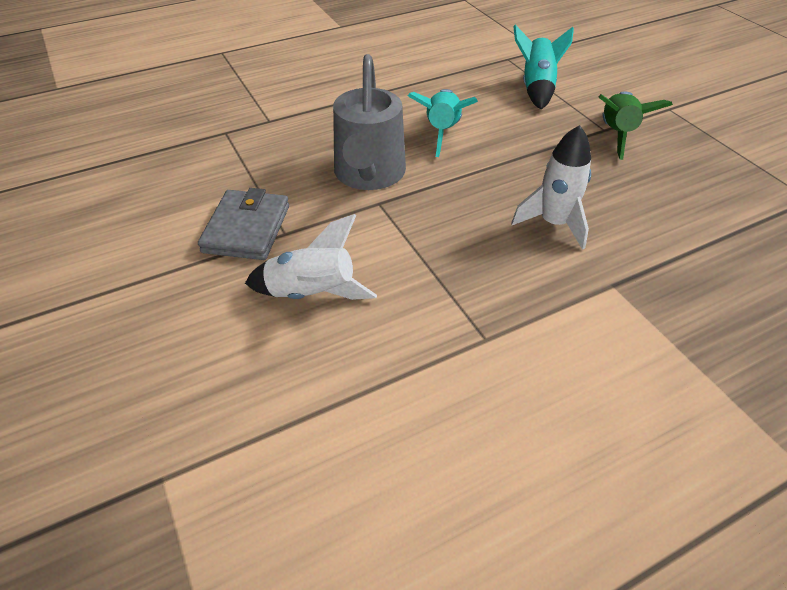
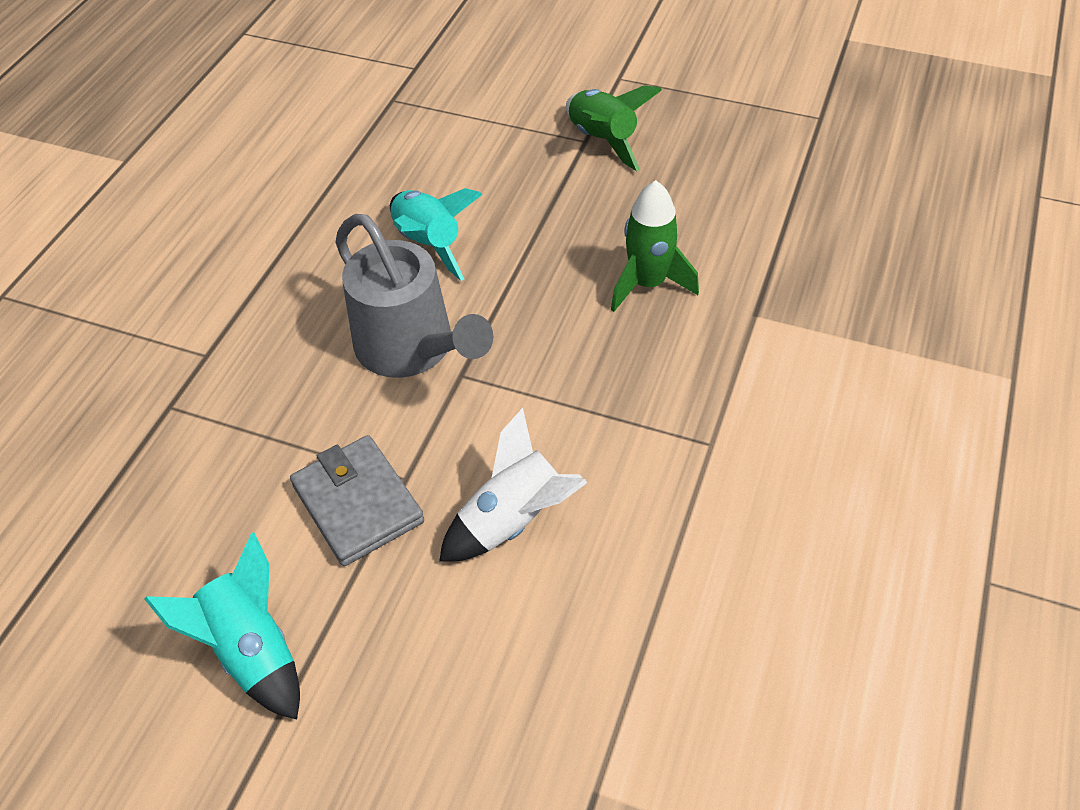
camera: 40 degrees left, 5 degrees up
(536, 88) = (466, 125): turquoise rocket -> turquoise rocket (252, 650)
(553, 223) = (648, 284): white rocket -> green rocket

